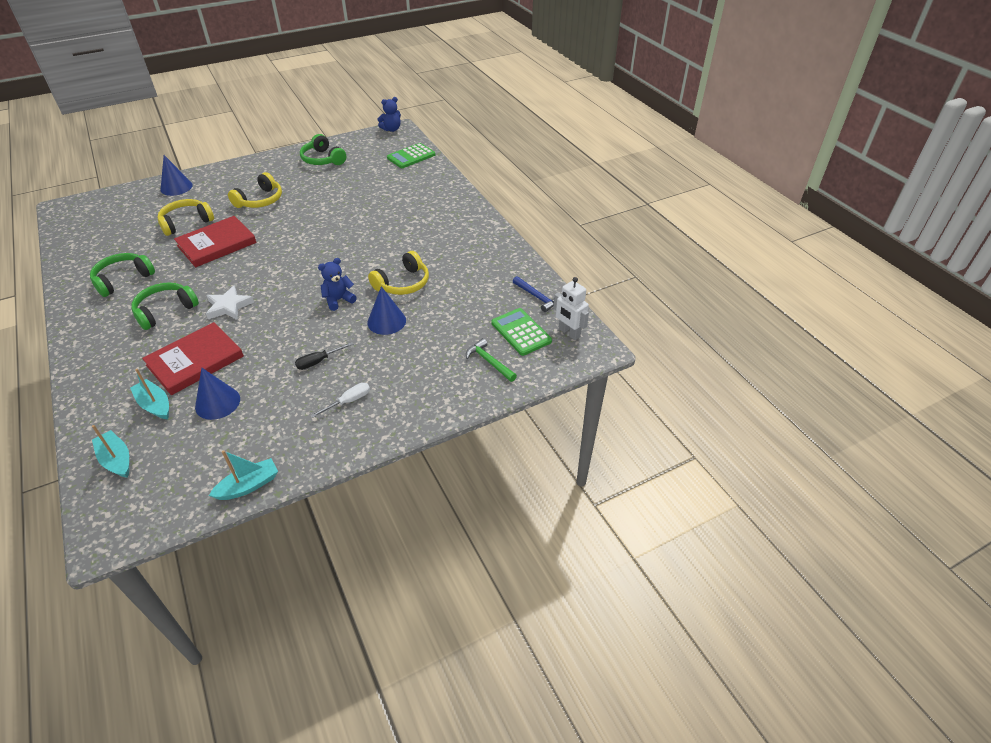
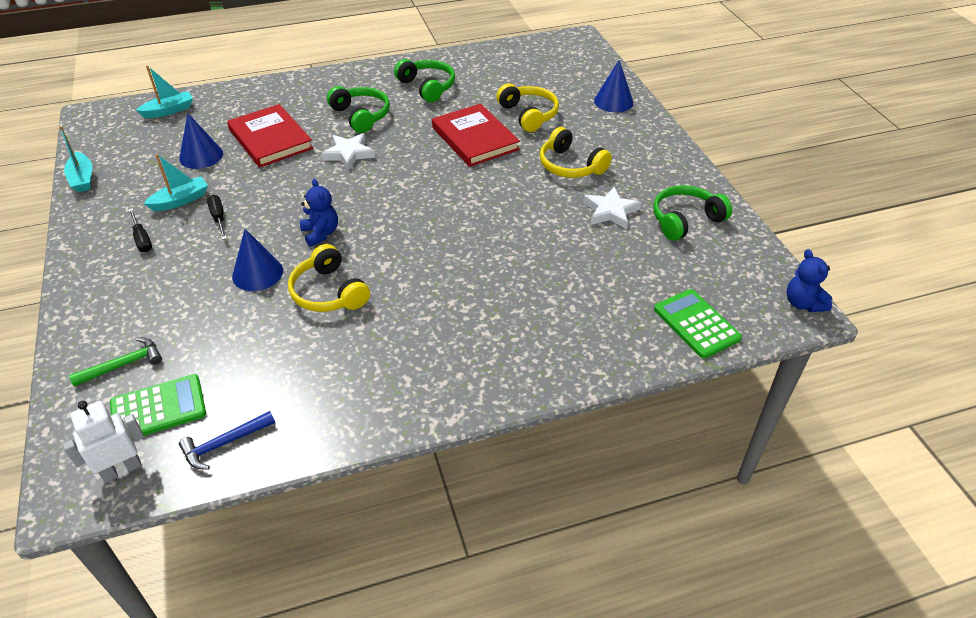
camera: 100 degrees right, 0 degrees up
(155, 405) = (223, 122): turquoise boat -> turquoise boat (181, 200)
(314, 183) = (610, 211): none -> white star
(348, 401) = (142, 239): white screwdriver -> black screwdriver

